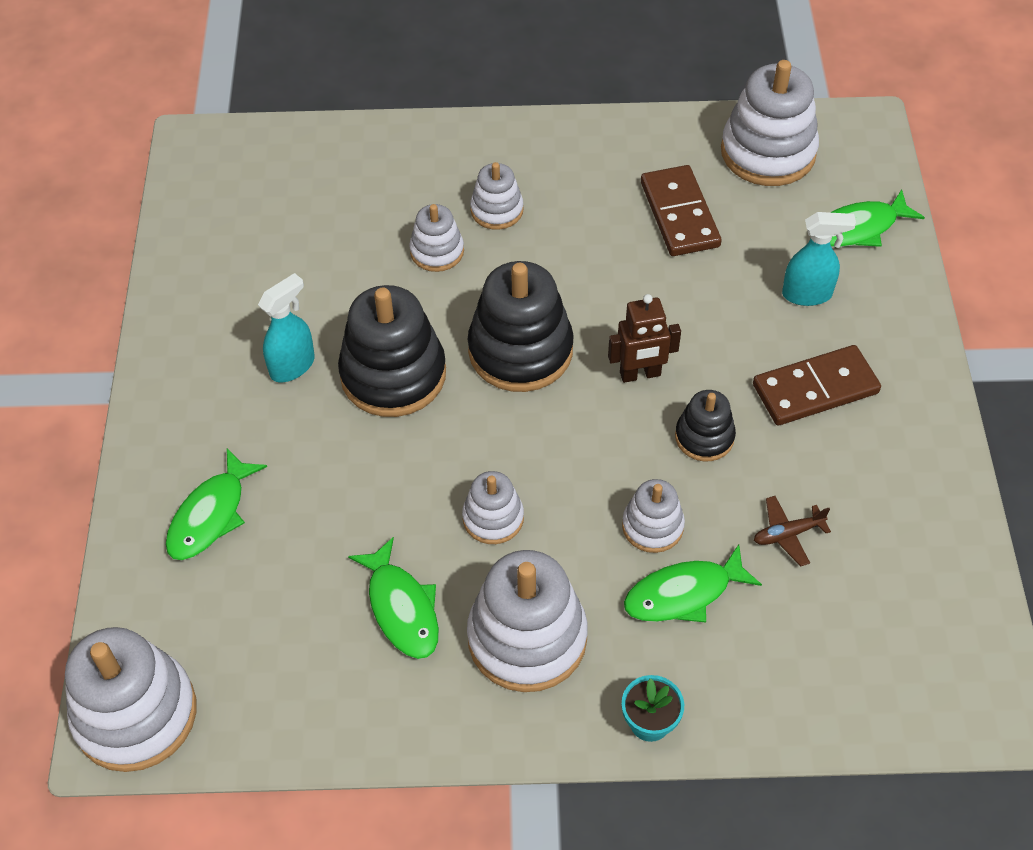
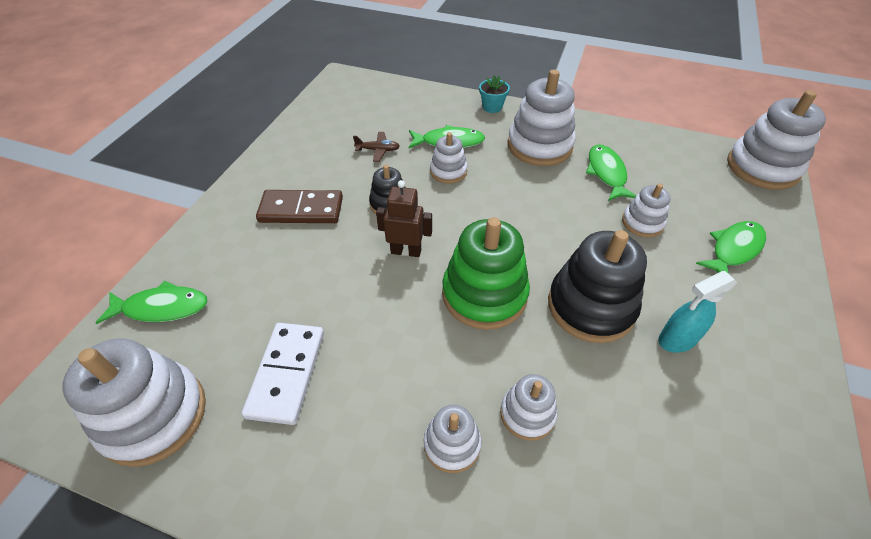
camera: 160 degrees left, 5 degrees down
(493, 518) = (541, 199): white stacking toy -> white stacking toy (642, 223)
(520, 350) = (484, 294): black stacking toy -> green stacking toy
(680, 214) = (286, 373): brown domino -> white domino
(807, 294) = (249, 269): turquoise spray bottle -> none

